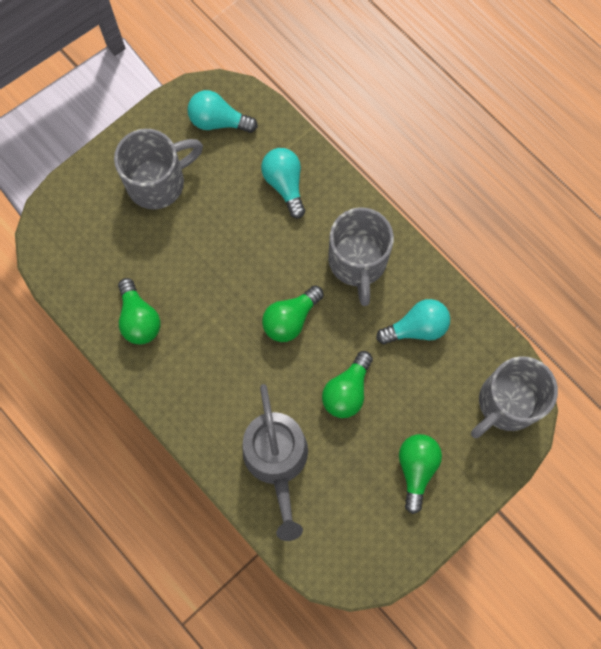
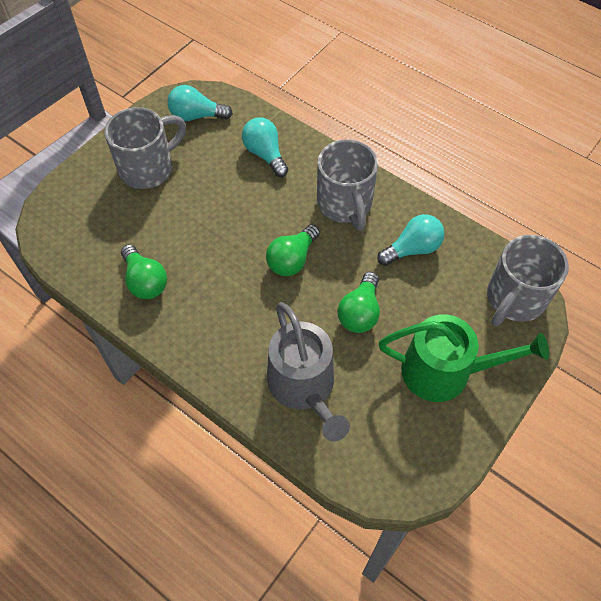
camera: 10 degrees left, 15 degrees down
(416, 469) = (445, 371): green light bulb -> green watering can

